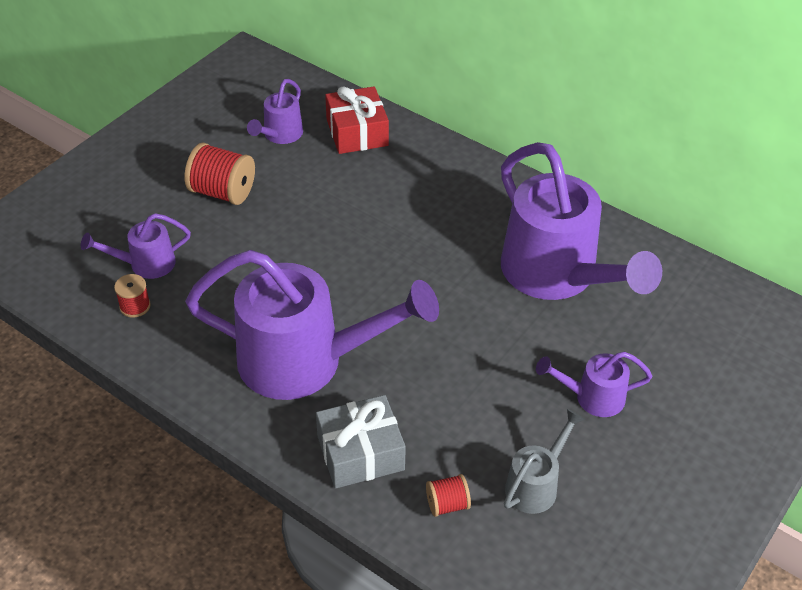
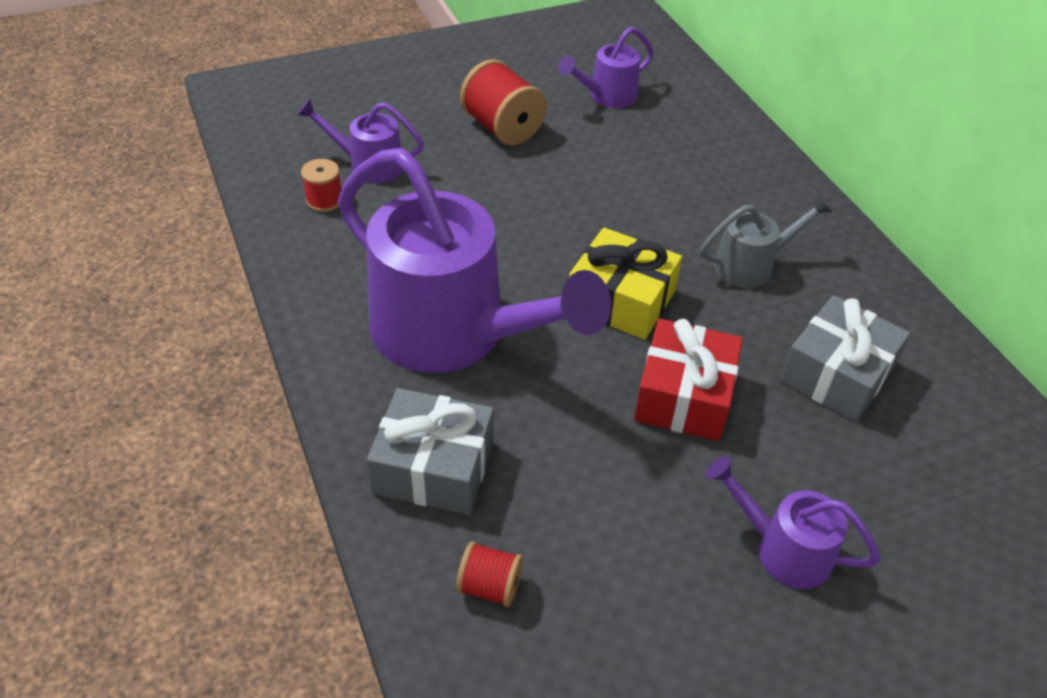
camera: 30 degrees right, 0 degrees up
(357, 132) = (695, 123): red gift -> red gift (684, 396)
(397, 286) = (621, 300): none -> yellow gift
(536, 484) = (624, 624): grey watering can -> grey watering can (751, 265)
(557, 275) = (837, 374): purple watering can -> grey gift

